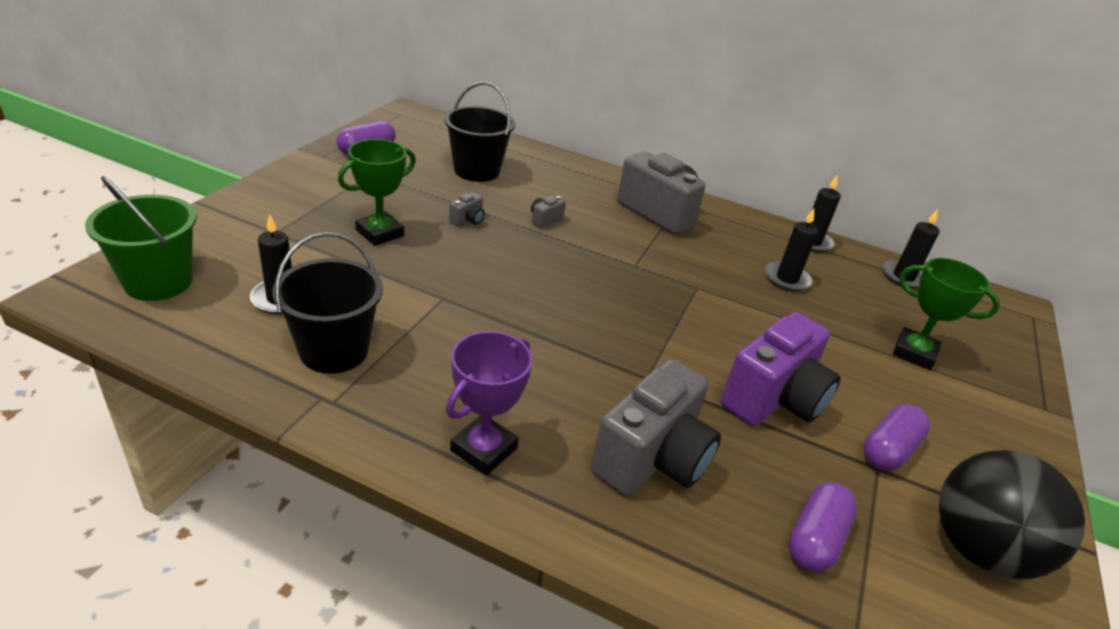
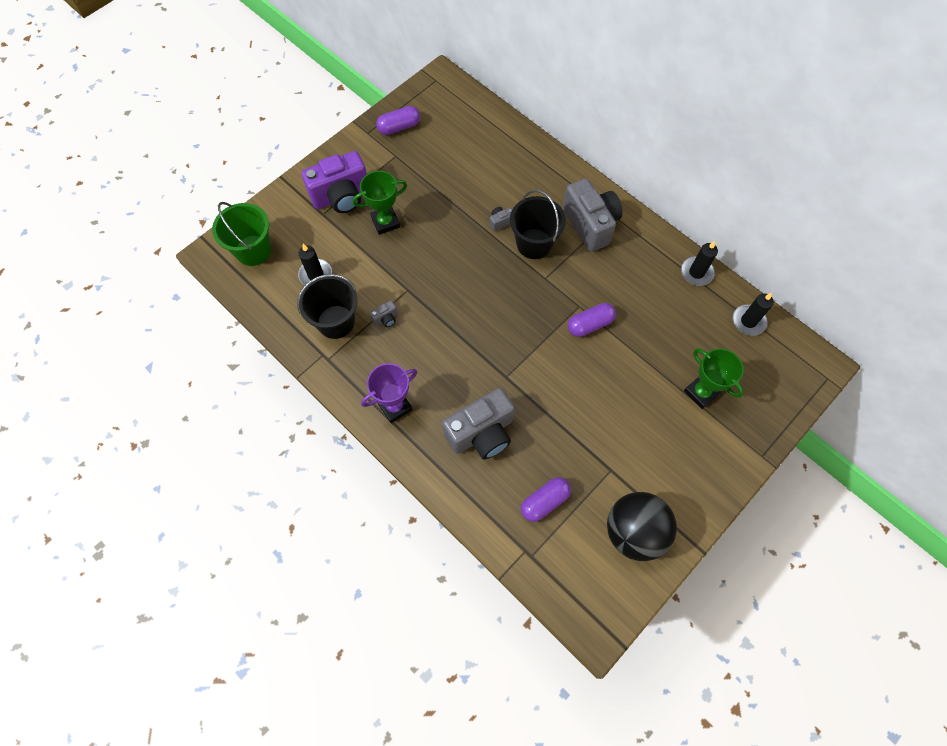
camera: 25 degrees right, 30 degrees up
(468, 220) = (446, 216): grey camera -> grey camera (386, 319)
(476, 171) = (471, 159): black bucket -> black bucket (534, 244)
(774, 399) = (577, 409): purple camera -> purple camera (341, 196)
(787, 279) = (651, 308): black candle -> none
(889, 450) = (626, 460): purple capsule -> purple capsule (590, 324)

